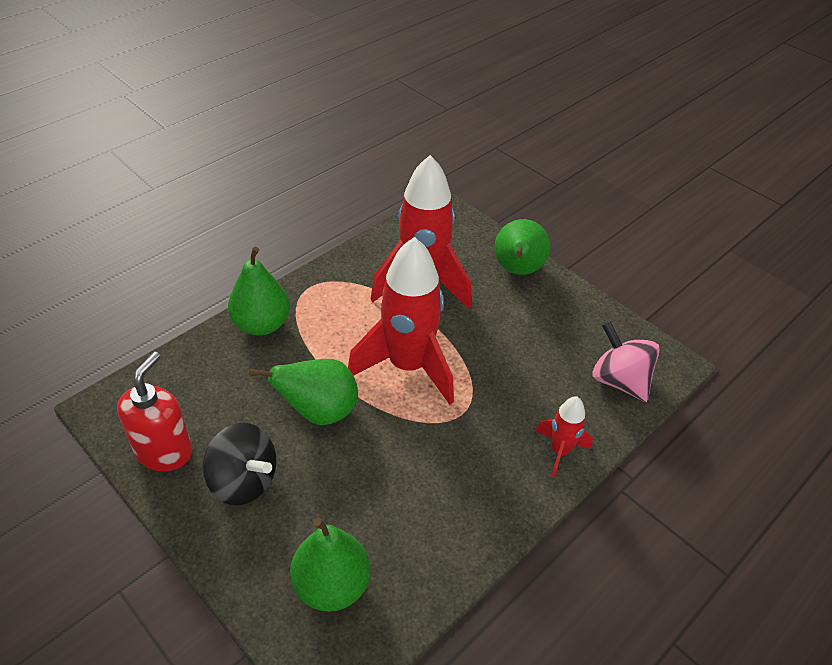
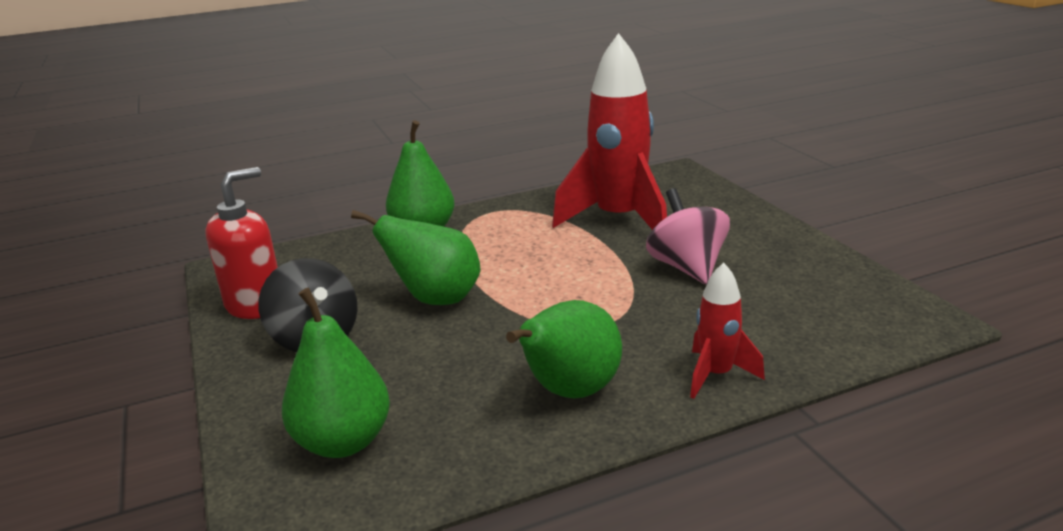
camera: 25 degrees right, 20 degrees down
(408, 366) = (561, 278): red rocket -> none
(517, 270) = (743, 221): green pear -> green pear (569, 392)
(619, 380) = (838, 324): pink spinning top -> pink spinning top (687, 267)

